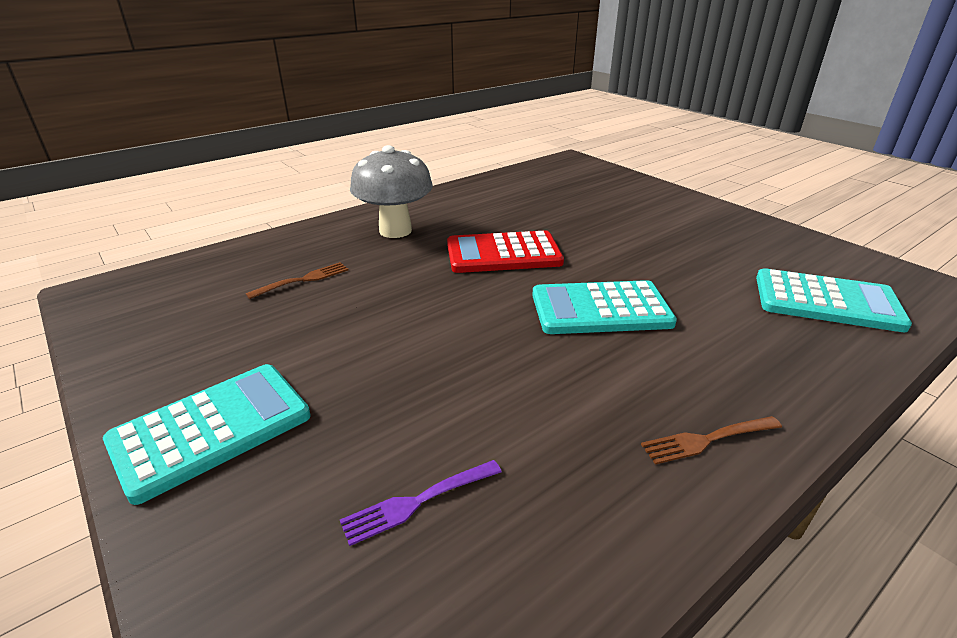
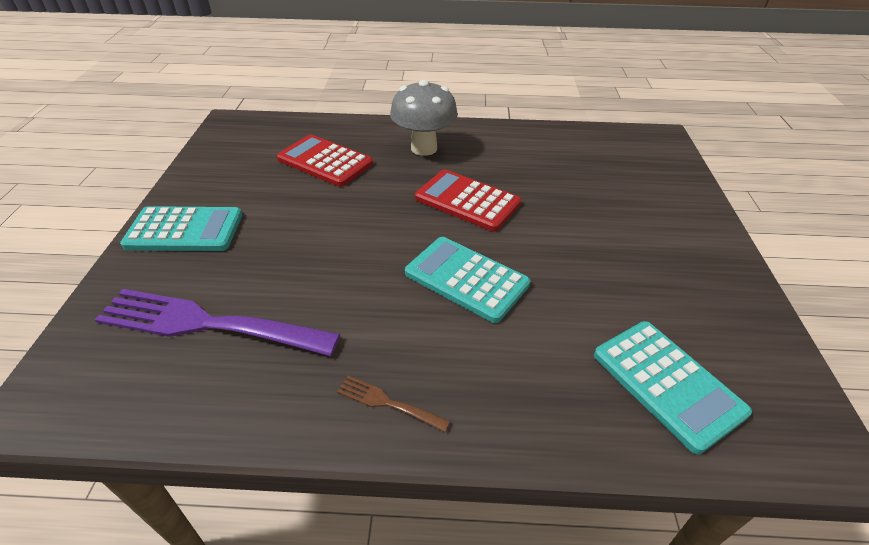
camera: 40 degrees right, 10 degrees up
(302, 280) = (325, 161): brown fork -> red calculator
(418, 501) = (210, 324): purple fork -> purple fork, size x2.36

